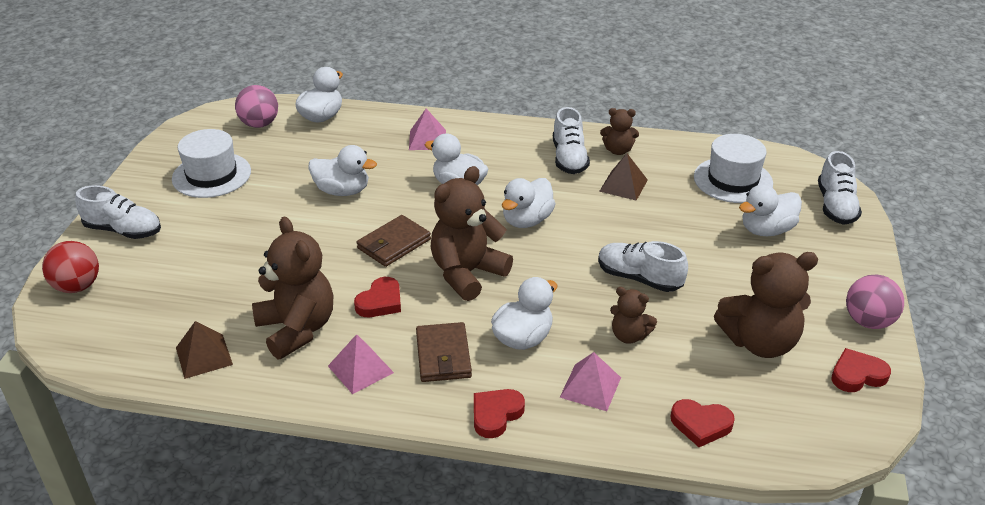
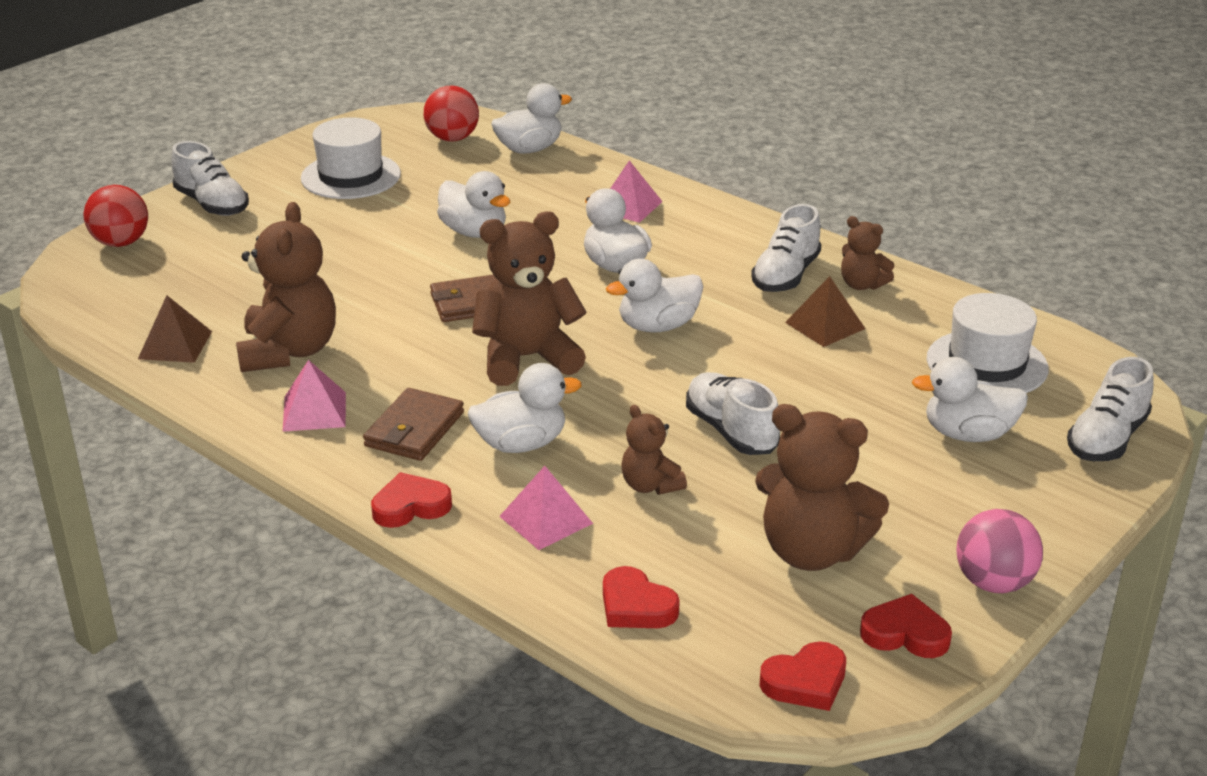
camera: 30 degrees right, 5 degrees down
(259, 124) = (452, 138): pink ball -> red ball
(380, 302) = (401, 355): red heart -> red heart (805, 682)

